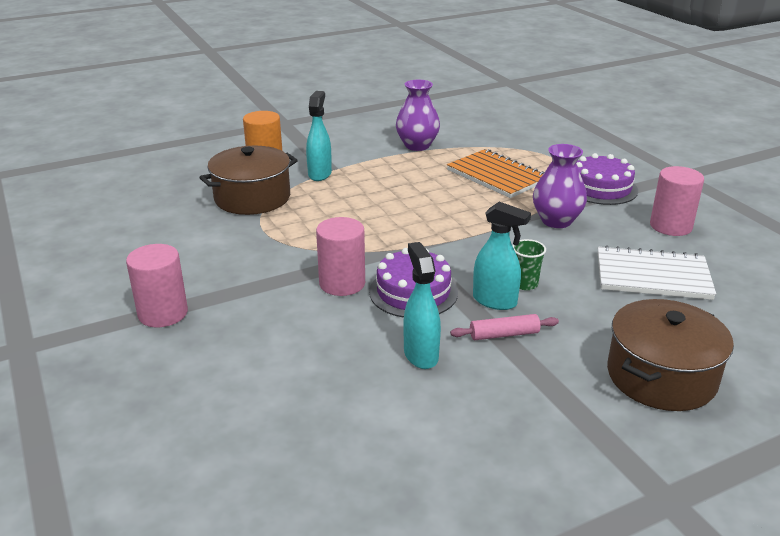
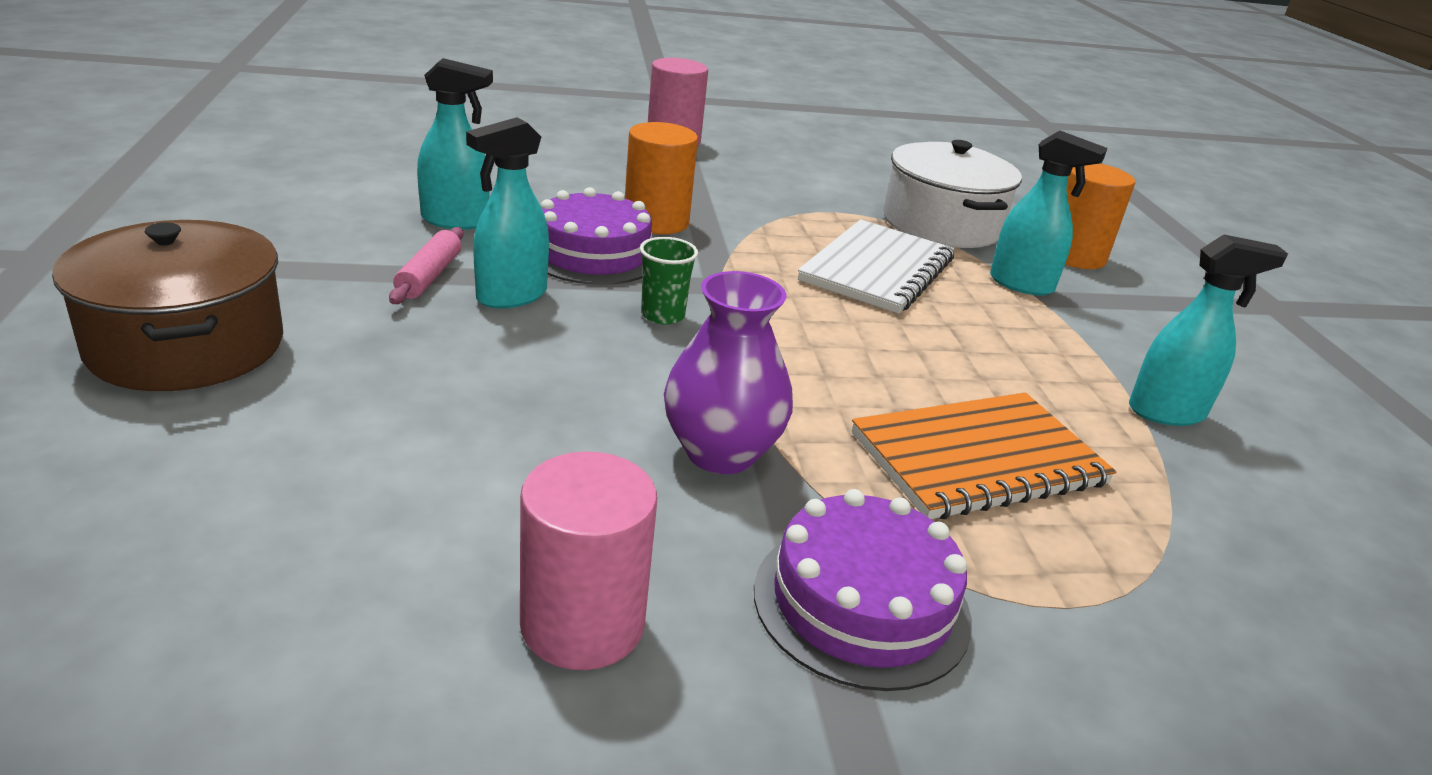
camera: 105 degrees right, 0 degrees up
(252, 198) = (941, 224): brown pot -> white pot
(342, 283) = (656, 221): pink cylinder -> orange cylinder
(417, 145) = (1167, 412): purple vase -> turquoise spray bottle
(525, 284) = (530, 334): green cup -> green cup (662, 315)
(652, 276) = (417, 473): white notebook -> white notebook (877, 270)

